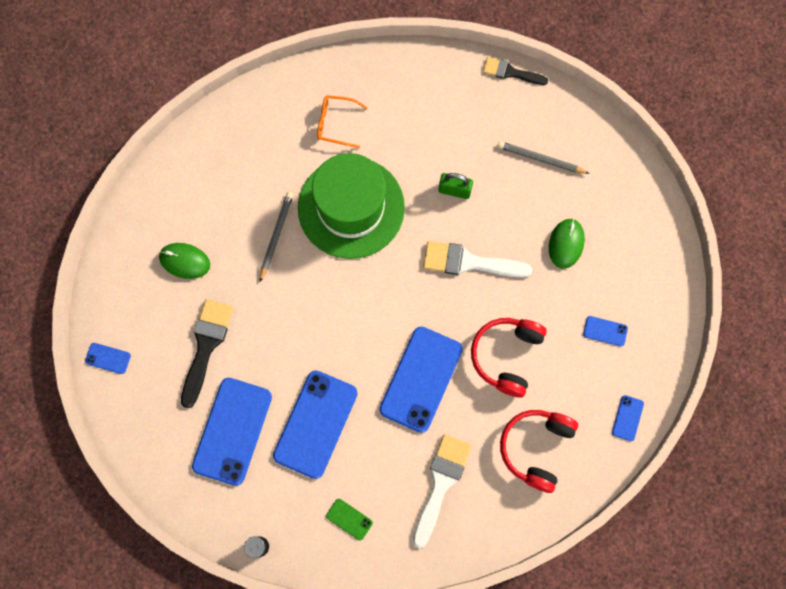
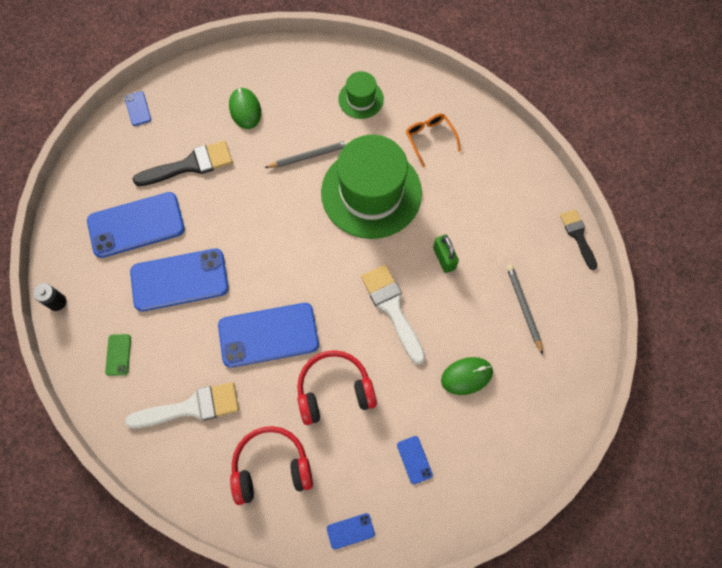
camera: 55 degrees right, 5 degrees down
(252, 154) = (361, 99): none -> green hat

